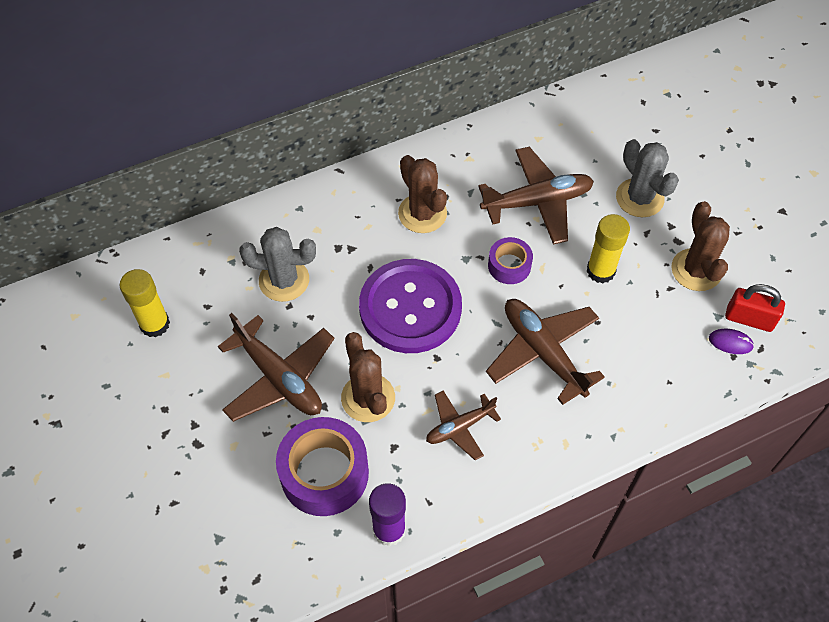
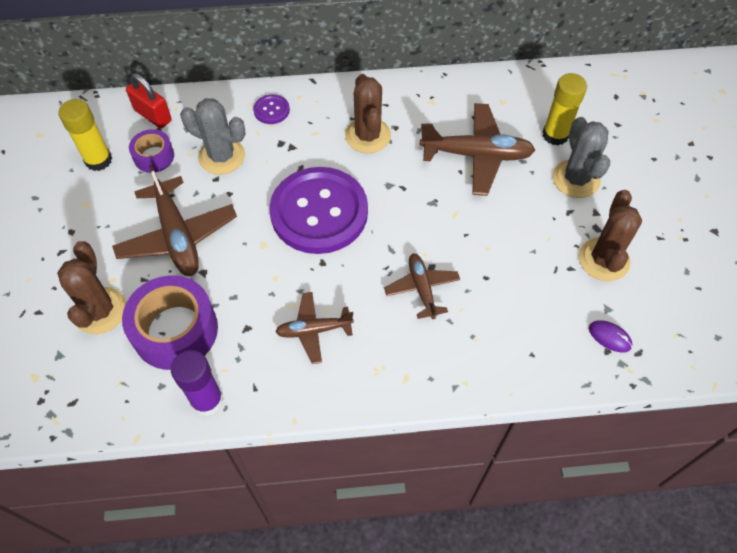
camera: 20 degrees right, 0 degrees up
(312, 215) = (271, 110): none -> purple button
(368, 398) = (245, 278): brown cactus -> brown cactus (100, 311)
(509, 265) = (425, 203): purple tape -> purple tape (154, 156)
(543, 352) = (422, 289): brown plane -> brown plane, size x0.60
(600, 271) = (509, 232): yellow glue stick -> yellow glue stick (555, 135)
(749, 319) = (638, 321): red padlock -> red padlock (153, 115)

